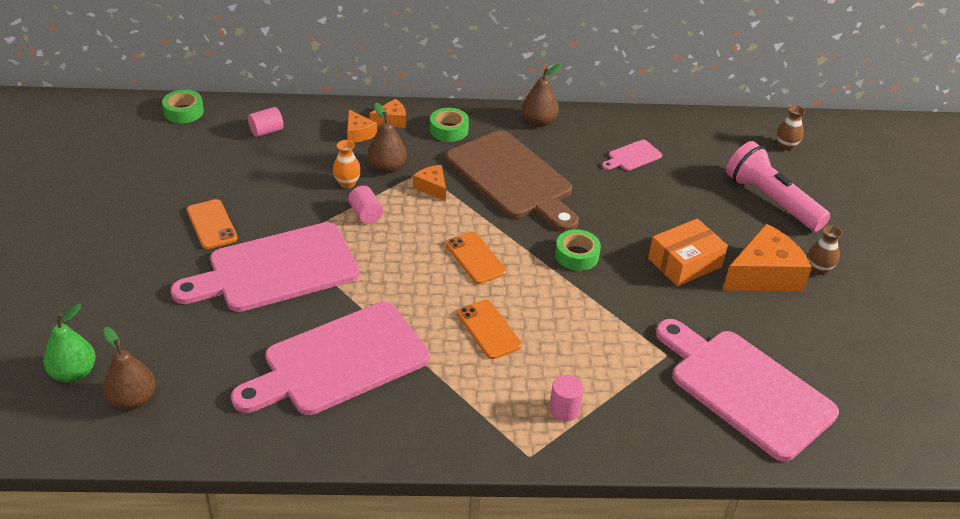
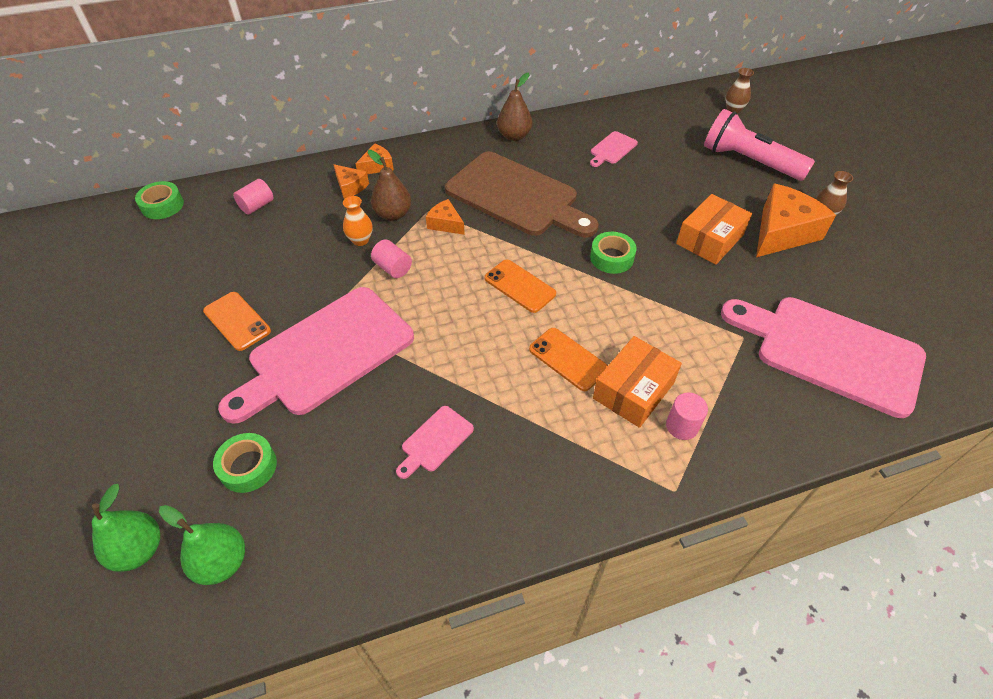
camera: 15 degrees left, 10 degrees up
(133, 400) = (222, 562): brown pear -> green pear
(340, 361) = (435, 441): pink cutting board -> pink cutting board, size x0.41
(449, 130) = (435, 163): green tape -> green tape (248, 467)
(535, 370) = (633, 390): none -> orange box

